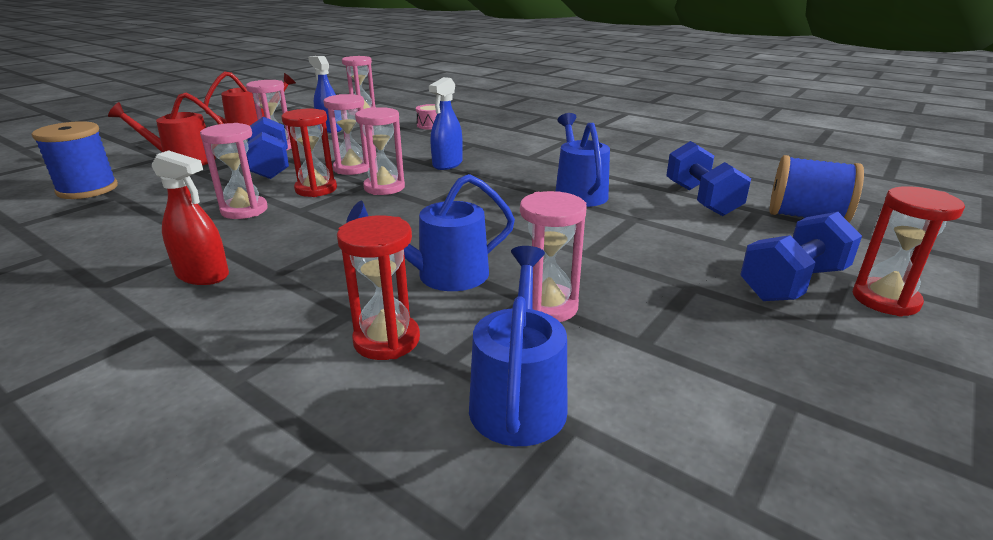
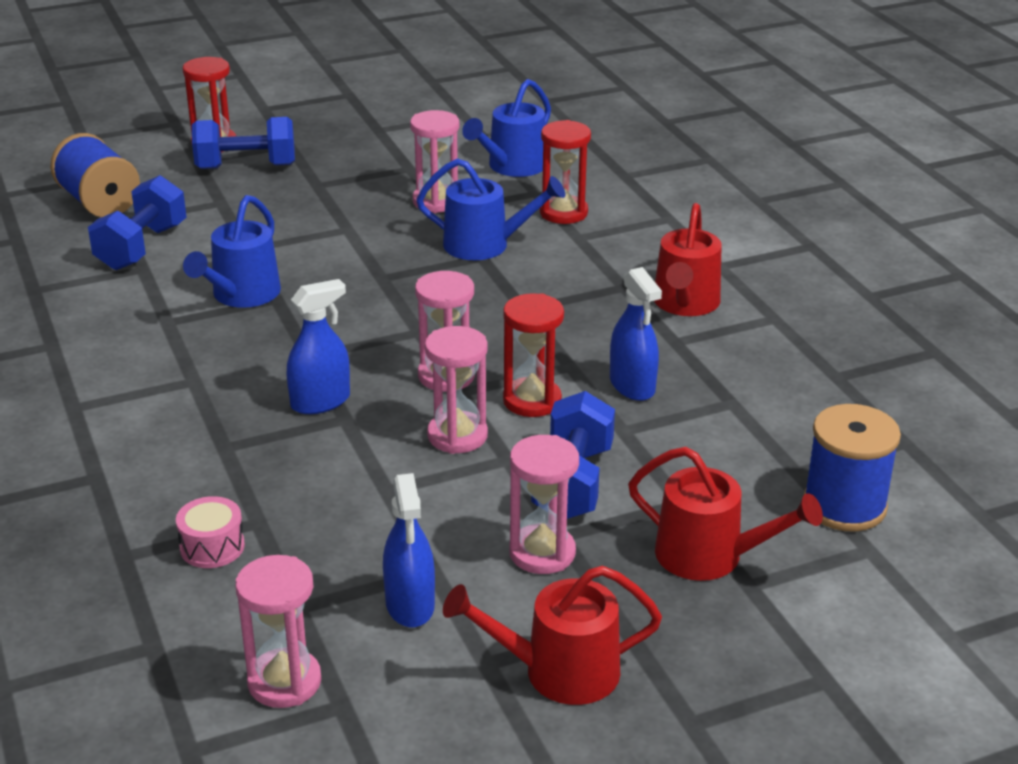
camera: 150 degrees left, 5 degrees up
(203, 275) = (685, 303): red spray bottle -> red watering can
(244, 210) = (632, 385): pink hourglass -> blue spray bottle

